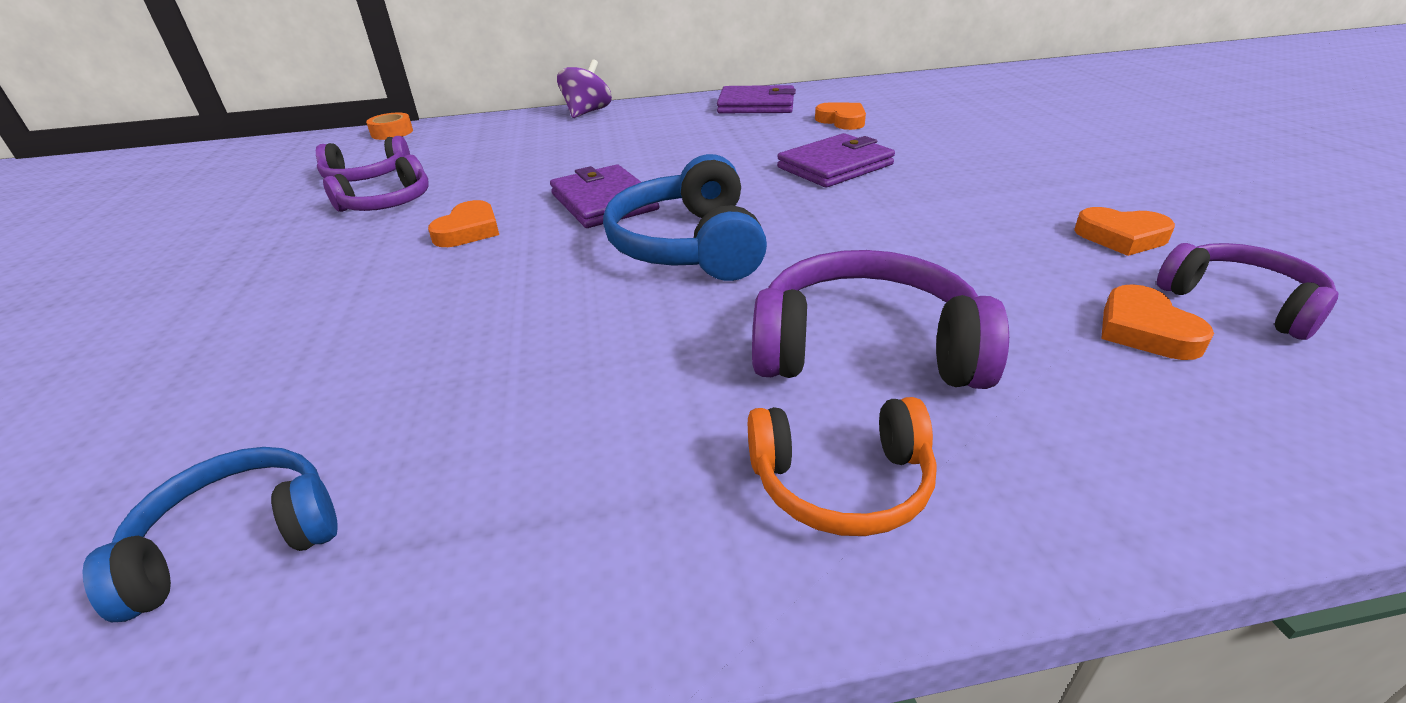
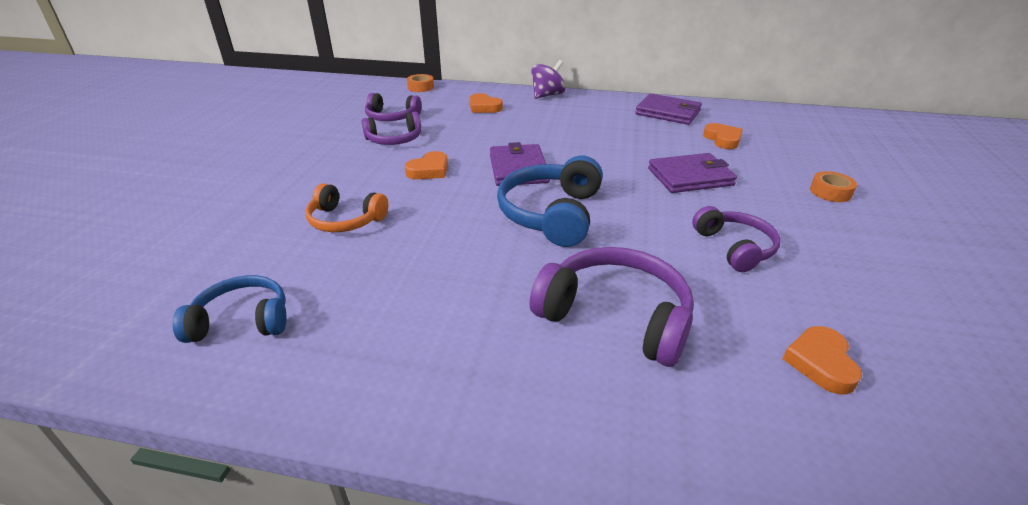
camera: 20 degrees right, 0 degrees up
(841, 482) = (542, 393): orange headphones -> orange headphones (345, 220)
(1001, 150) = (830, 192): none -> orange tape
(1121, 237) = (867, 288): orange heart -> orange heart (484, 107)
(1240, 302) = (917, 365): purple headphones -> purple headphones (734, 248)

